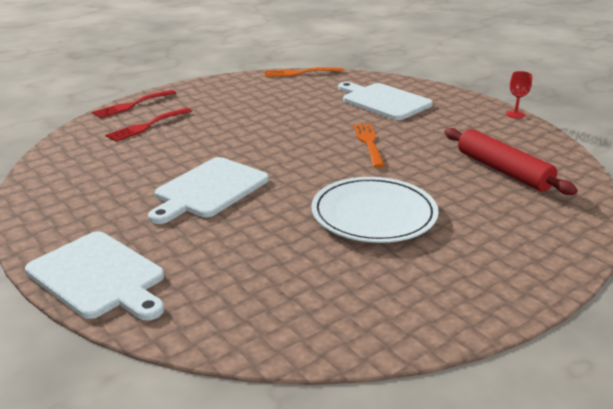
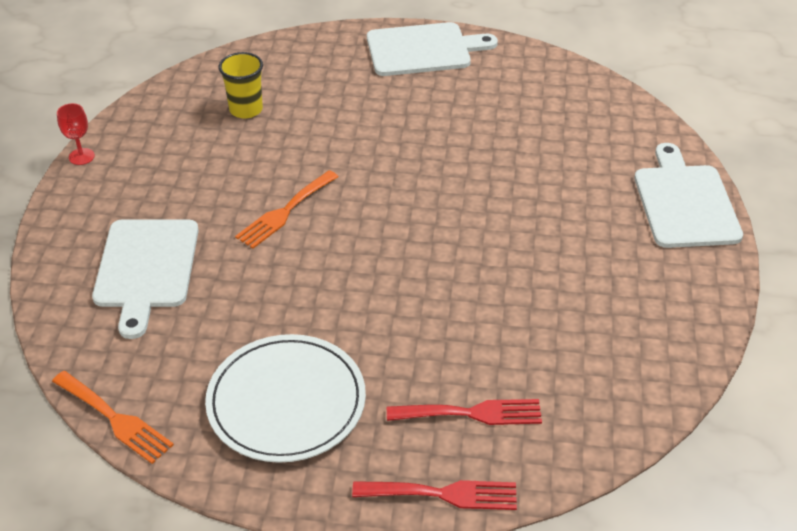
camera: 135 degrees left, 15 degrees up
(209, 189) = (514, 245): white cutting board -> white cutting board (423, 50)
(374, 214) = (417, 135): white plate -> white plate (286, 401)
(503, 170) = (246, 109): red rolling pin -> yellow cup

